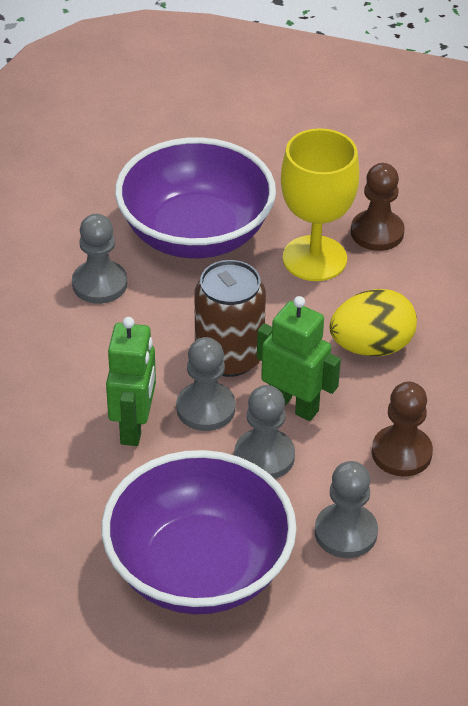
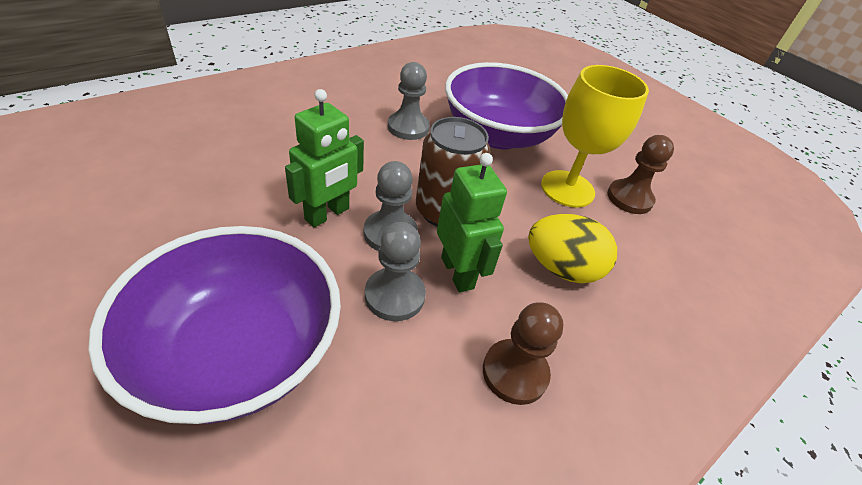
camera: 30 degrees right, 0 degrees up
(345, 532) = (393, 414): grey pawn -> none

